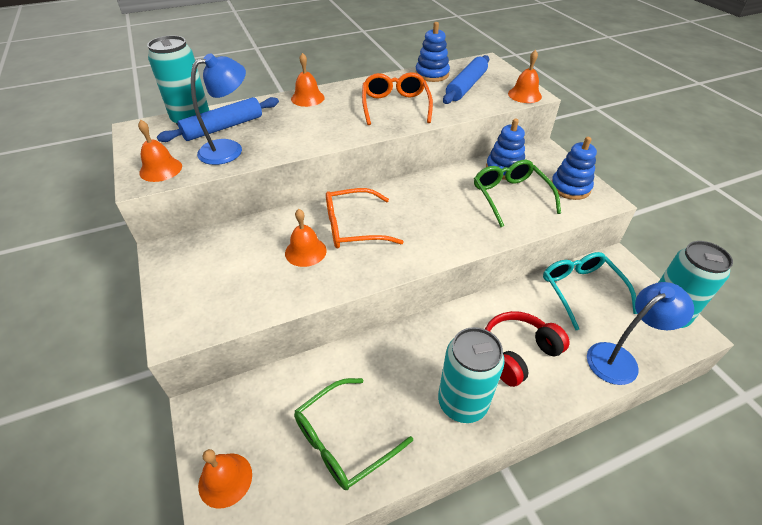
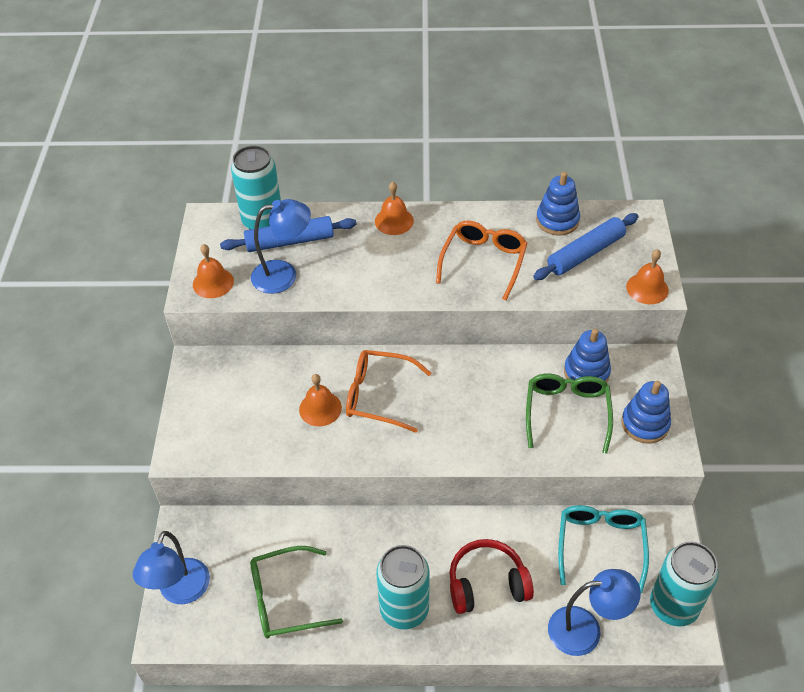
camera: 25 degrees right, 5 degrees up
(225, 479) = (181, 592): orange bell -> blue lamp

